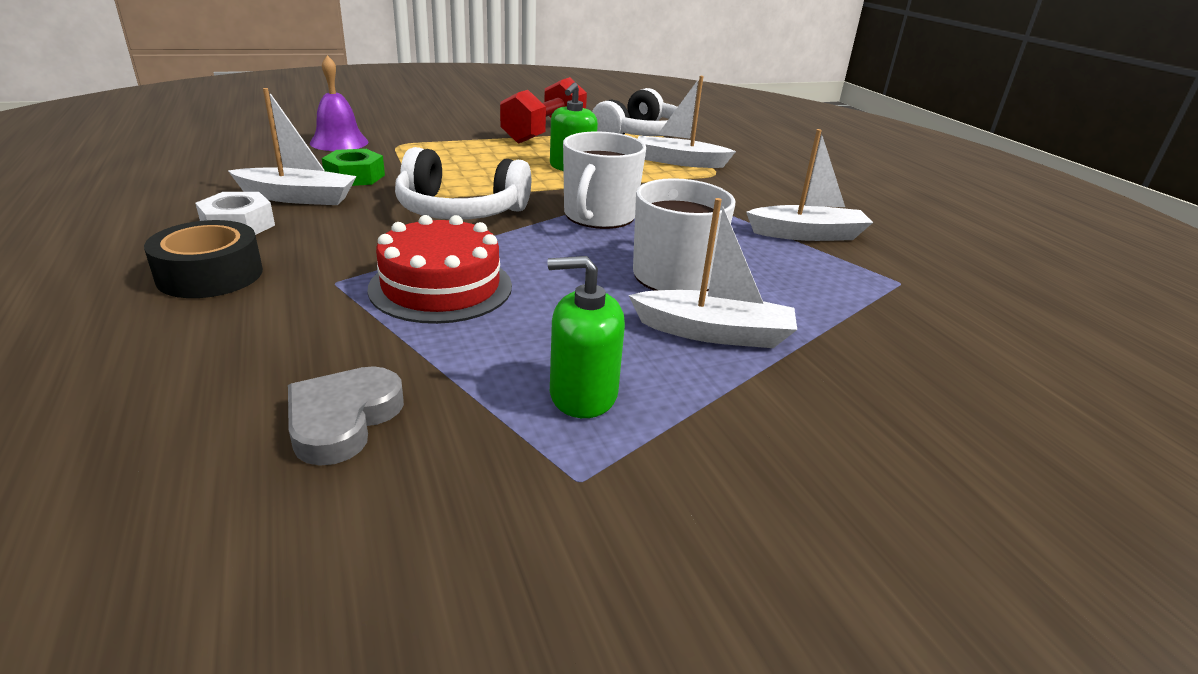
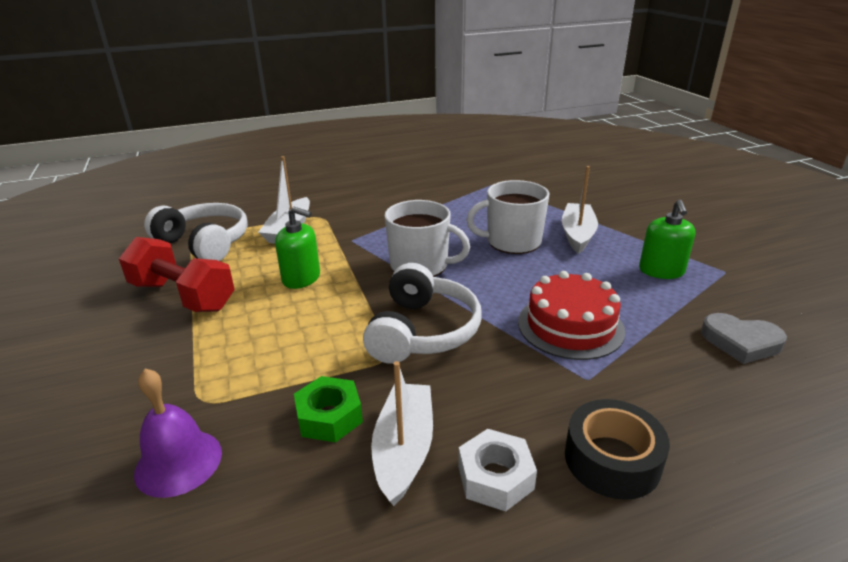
camera: 85 degrees left, 0 degrees up
(807, 234) = (435, 198): white boat -> none

